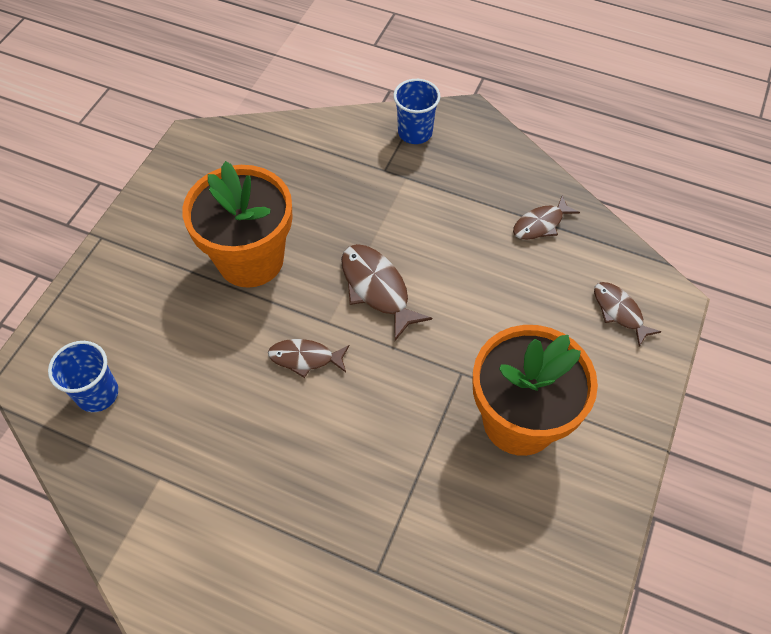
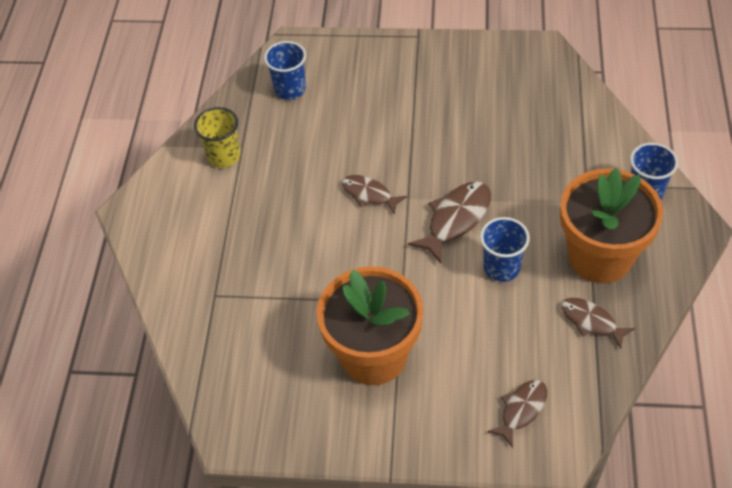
camera: 75 degrees right, 5 degrees down
(162, 503) = (224, 156): none -> yellow cup
(250, 259) = (443, 129): orange flower pot -> orange flower pot (600, 257)
(305, 358) = (369, 194): brown fish -> brown fish turned 45 degrees counterclockwise
(453, 271) = (501, 267): none -> blue cup

